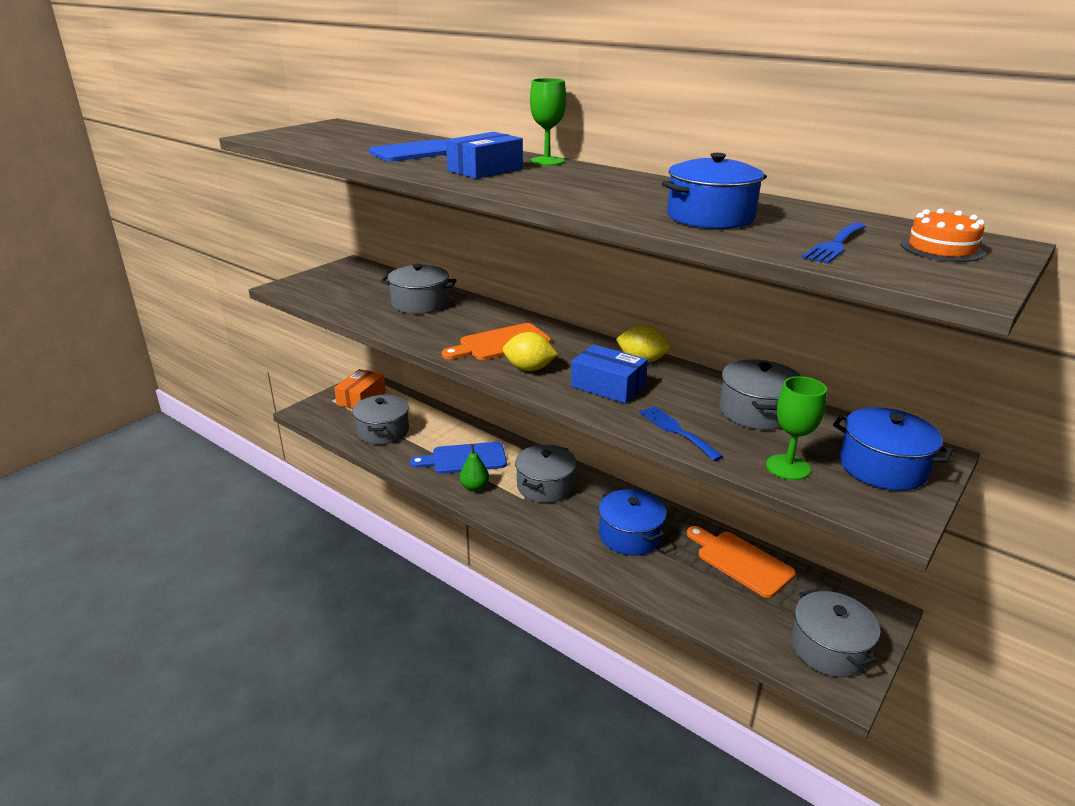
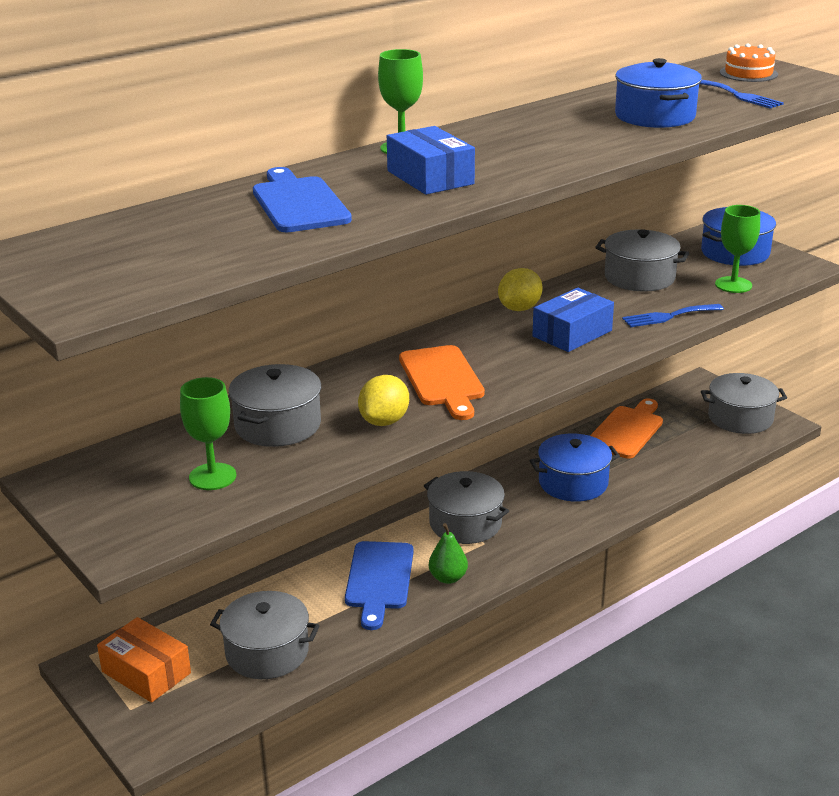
camera: 75 degrees left, 0 degrees up
(356, 296) = (212, 477): none -> green goblet
(529, 369) = (517, 369): yellow lemon -> yellow lemon (384, 421)
(741, 561) = (627, 430): orange cutting board -> orange cutting board turned 150 degrees clockwise

